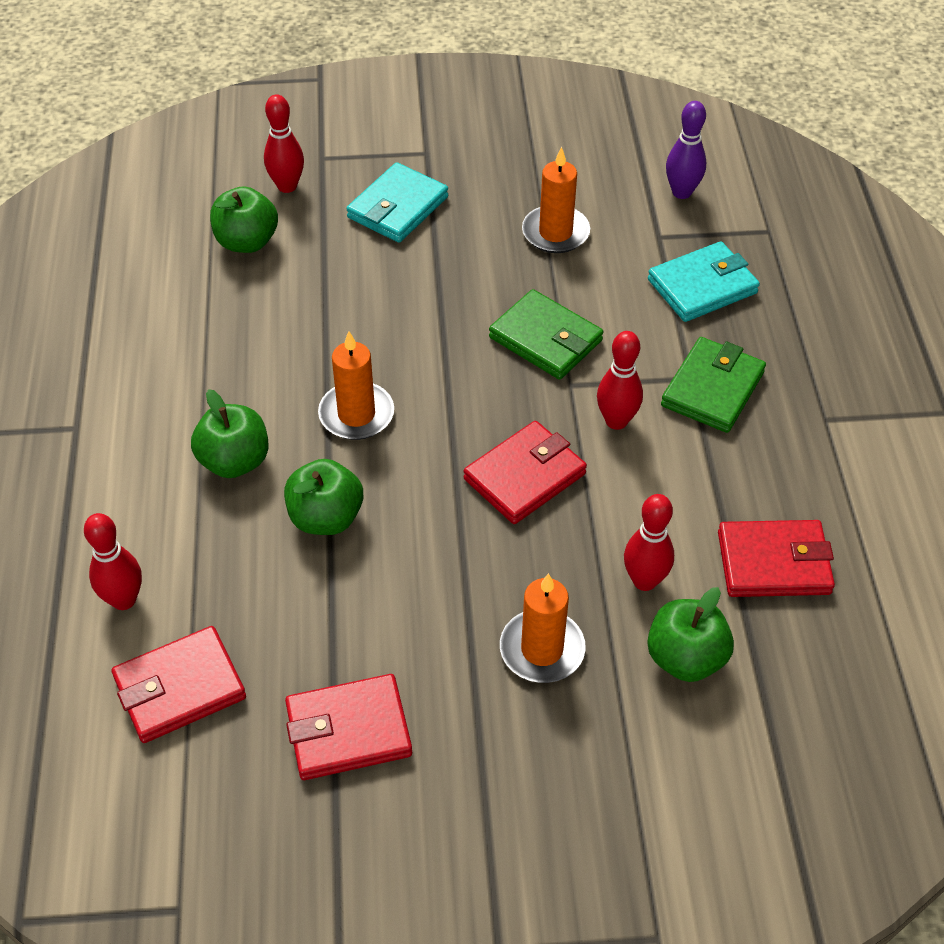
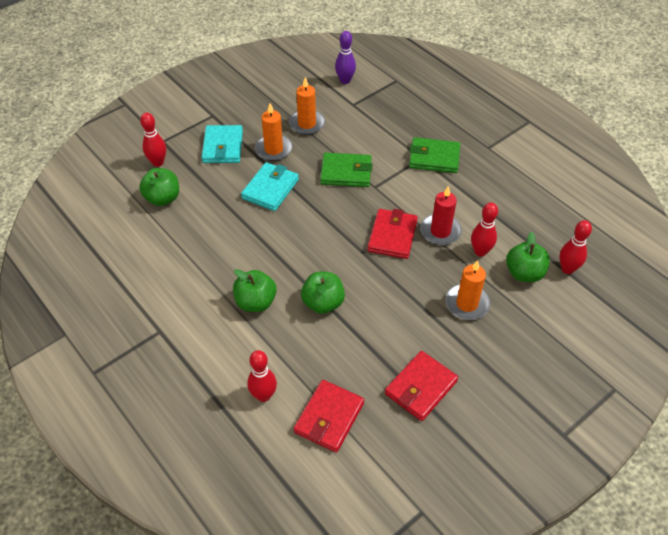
camera: 35 degrees left, 0 degrees up
(356, 414) = (293, 250): orange candle -> orange candle (273, 149)
(609, 512) = (440, 231): none -> red candle
(616, 421) = (408, 192): red bowling pin -> red bowling pin (567, 269)
(702, 286) = (390, 117): turquoise wallet -> turquoise wallet (270, 189)
(712, 389) = (434, 158): green wallet -> green wallet turned 75 degrees counterclockwise
(773, 563) = (521, 216): red wallet -> none

